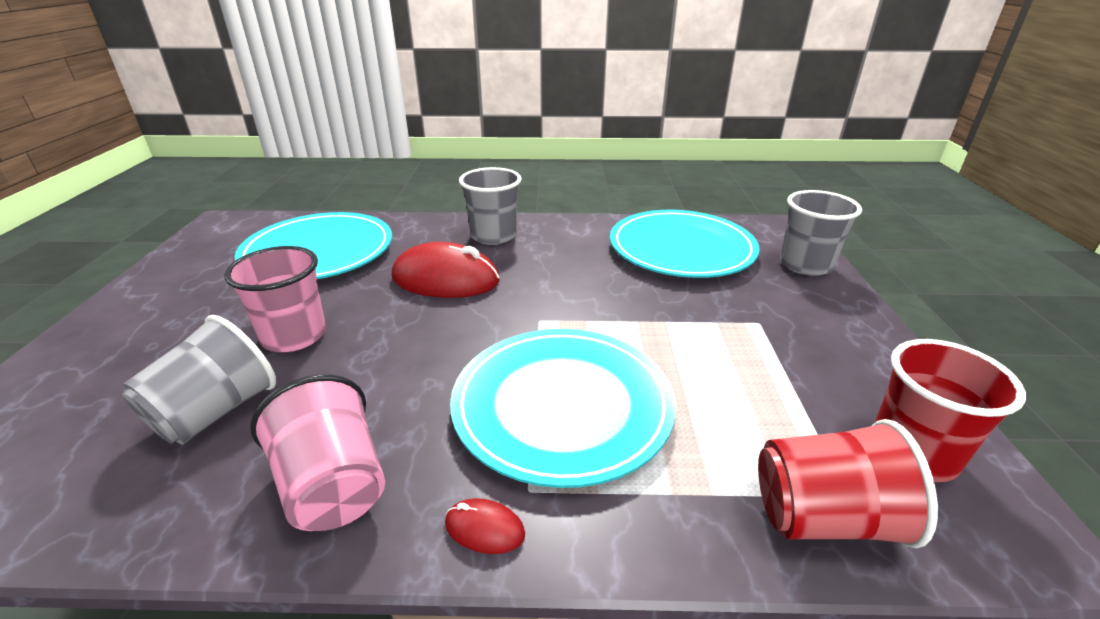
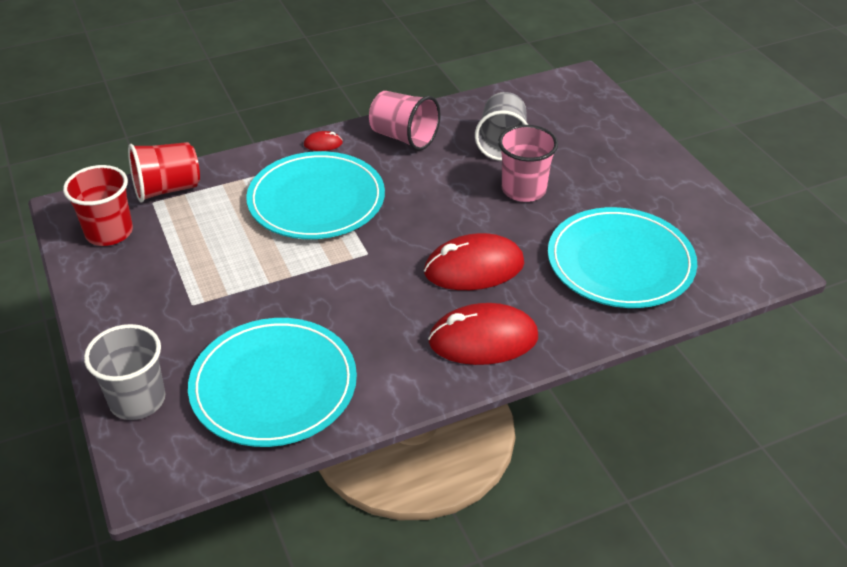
camera: 155 degrees right, 10 degrees up
(493, 236) = (483, 339): grey cup -> red mouse

